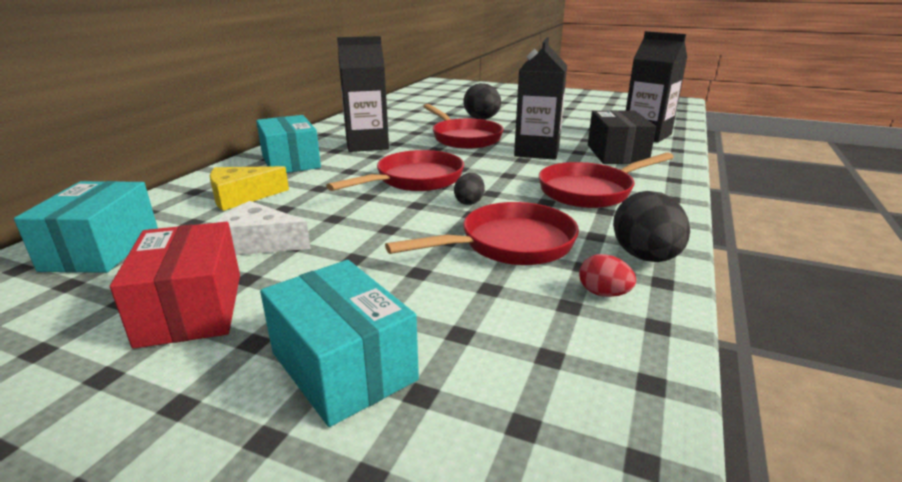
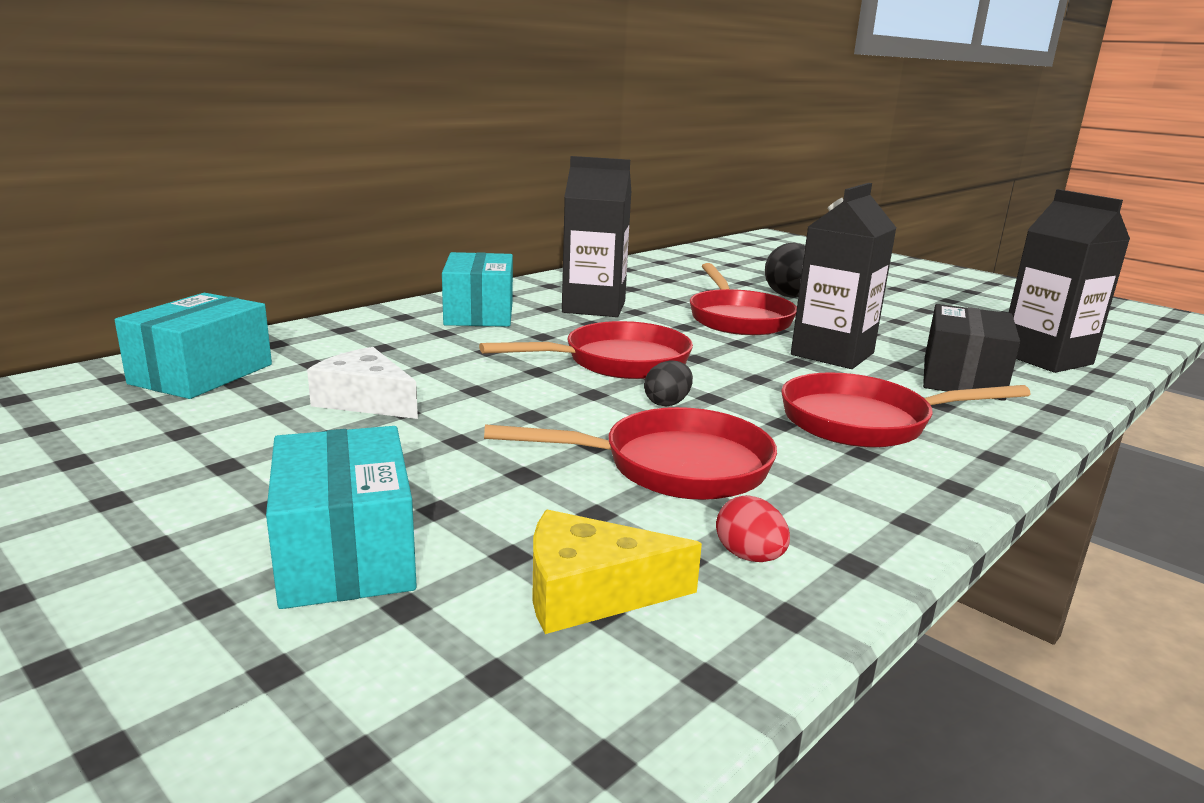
camera: 20 degrees right, 5 degrees down
(191, 308) = (241, 454): red box -> none
(241, 197) = (388, 345): yellow cheese -> yellow cheese (590, 593)
(645, 257) = (862, 526): black egg -> none

